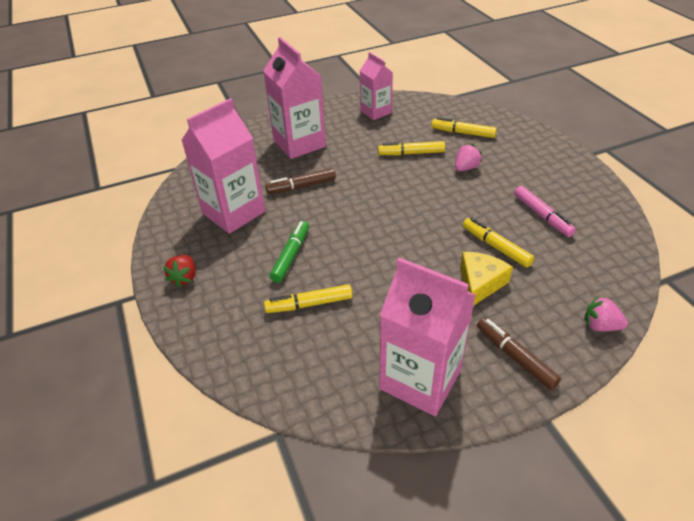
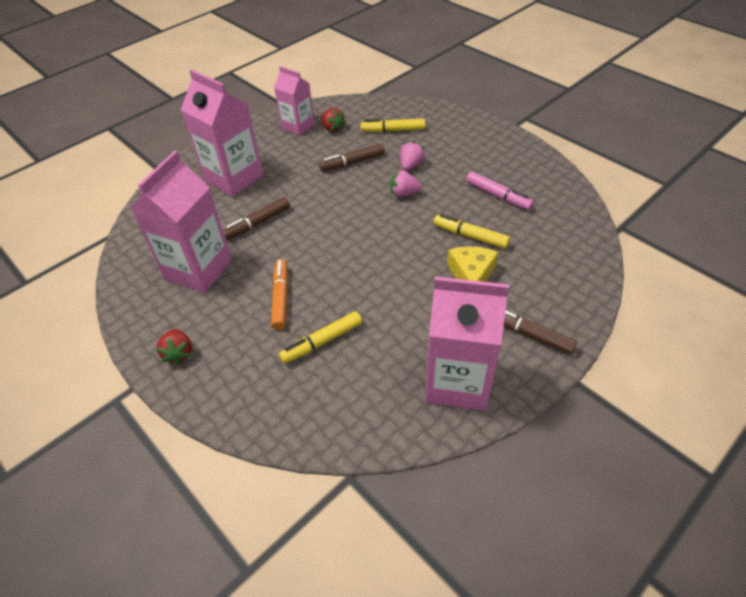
camera: 20 degrees left, 5 degrees up
(291, 255) = (280, 298): green marker -> orange marker
(406, 120) = (332, 129): none -> red strawberry
(411, 153) = (352, 162): yellow marker -> brown marker
(600, 326) = (586, 284): pink strawberry -> pink strawberry (404, 193)

